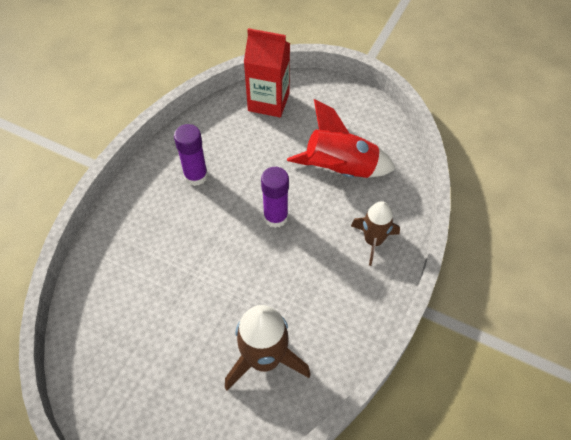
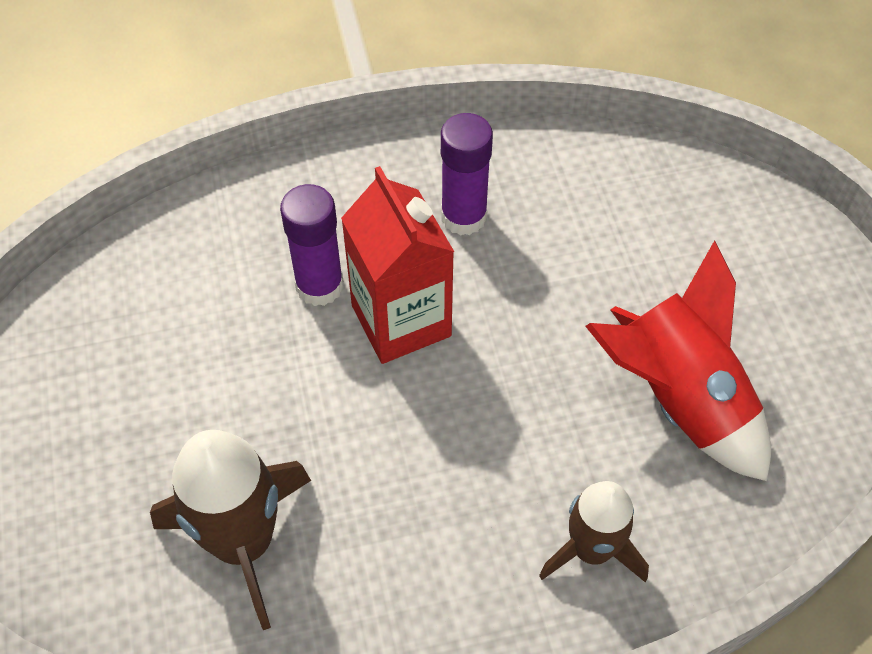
camera: 50 degrees right, 0 degrees up
(268, 102) = (698, 203): red carton -> red carton (401, 321)
(275, 217) = (497, 374): purple glue stick -> purple glue stick (319, 286)

